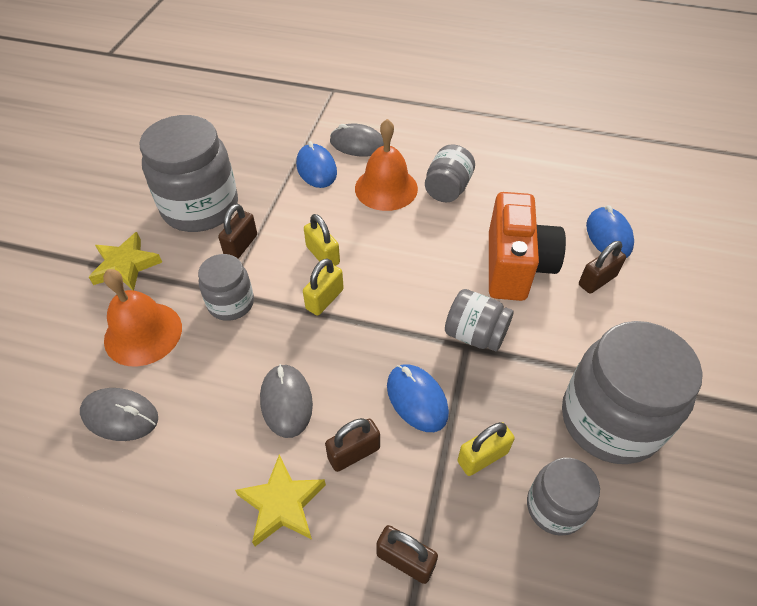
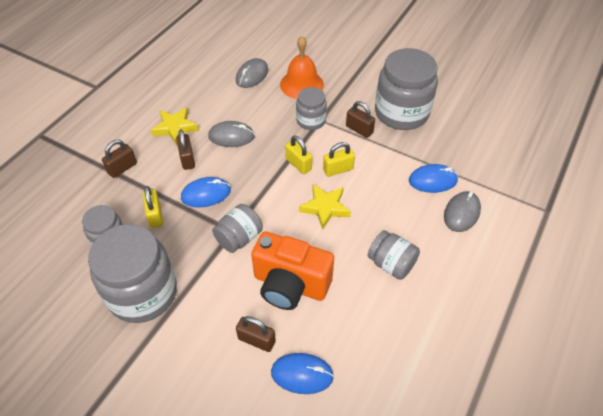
camera: 105 degrees right, 0 degrees up
(126, 265) = (356, 78): yellow star -> yellow star (325, 207)
(386, 188) = (400, 221): orange bell -> none
(597, 280) = (256, 340): brown padlock -> brown padlock turned 45 degrees counterclockwise

